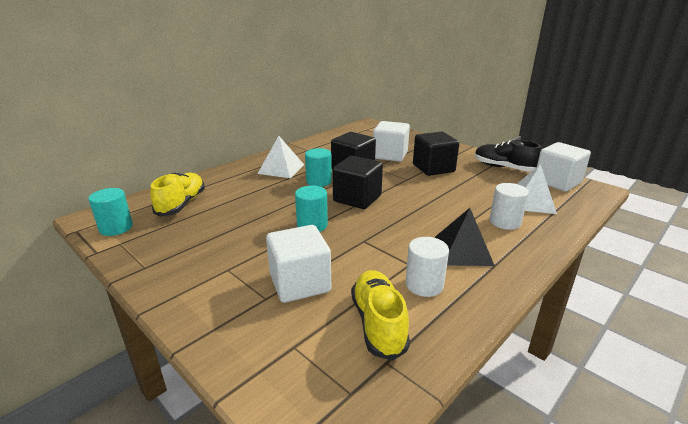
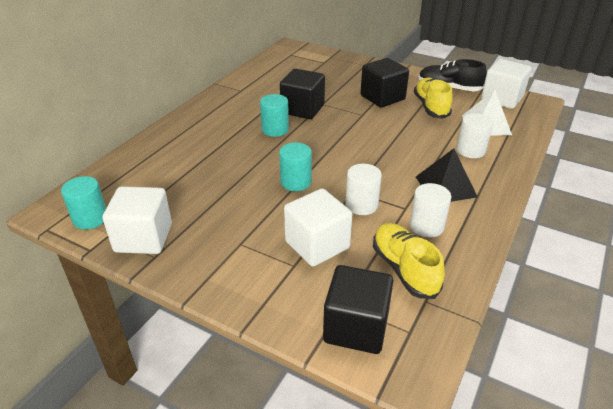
camera: 15 degrees left, 10 degrees up
(181, 204) = (144, 179): yellow shoe -> yellow shoe (431, 107)
(281, 169) = (226, 119): white pyramid -> none
(357, 198) = (324, 145): black cube -> black cube (356, 327)
(365, 254) = (361, 205): none -> white cylinder
(390, 155) = (332, 86): white cube -> white cube (143, 238)

